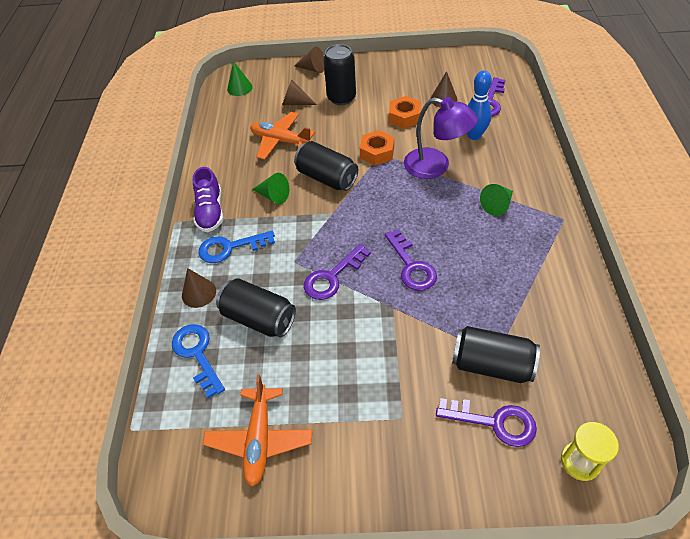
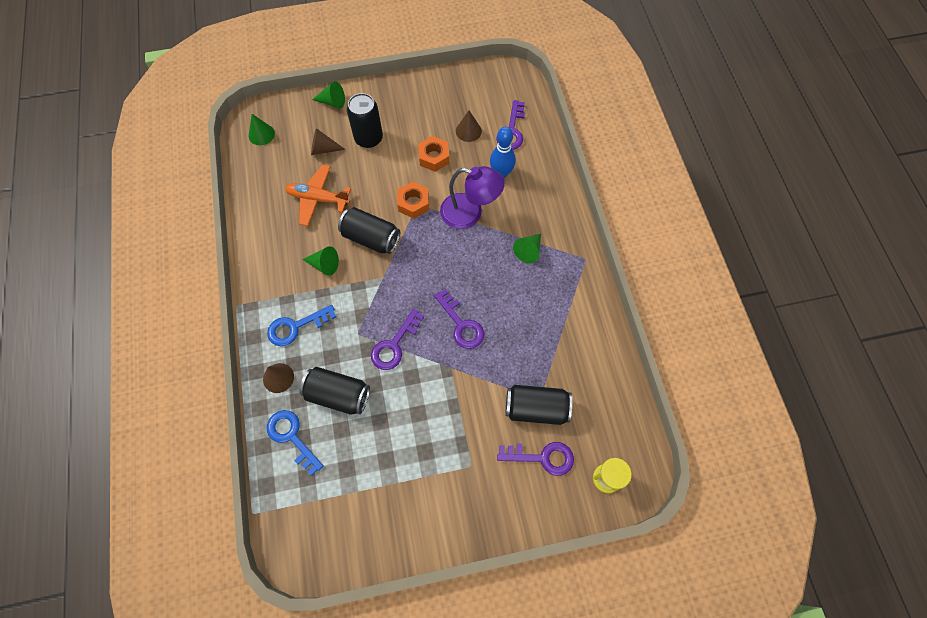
camera: 15 degrees left, 15 degrees up
(210, 212) = (268, 290): purple shoe -> none
(259, 439) = (362, 503): orange plane -> none
(312, 69) = (332, 102): brown cone -> green cone

